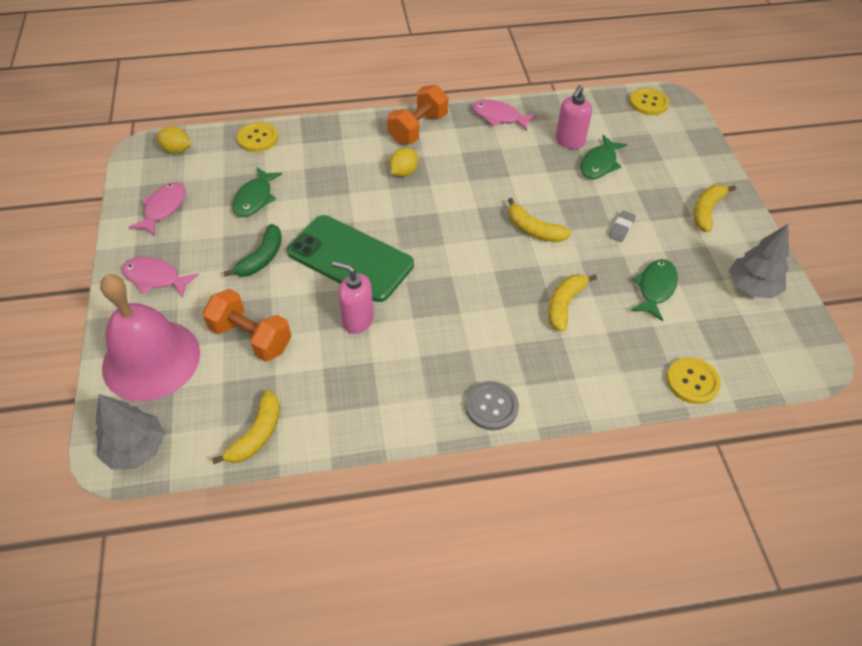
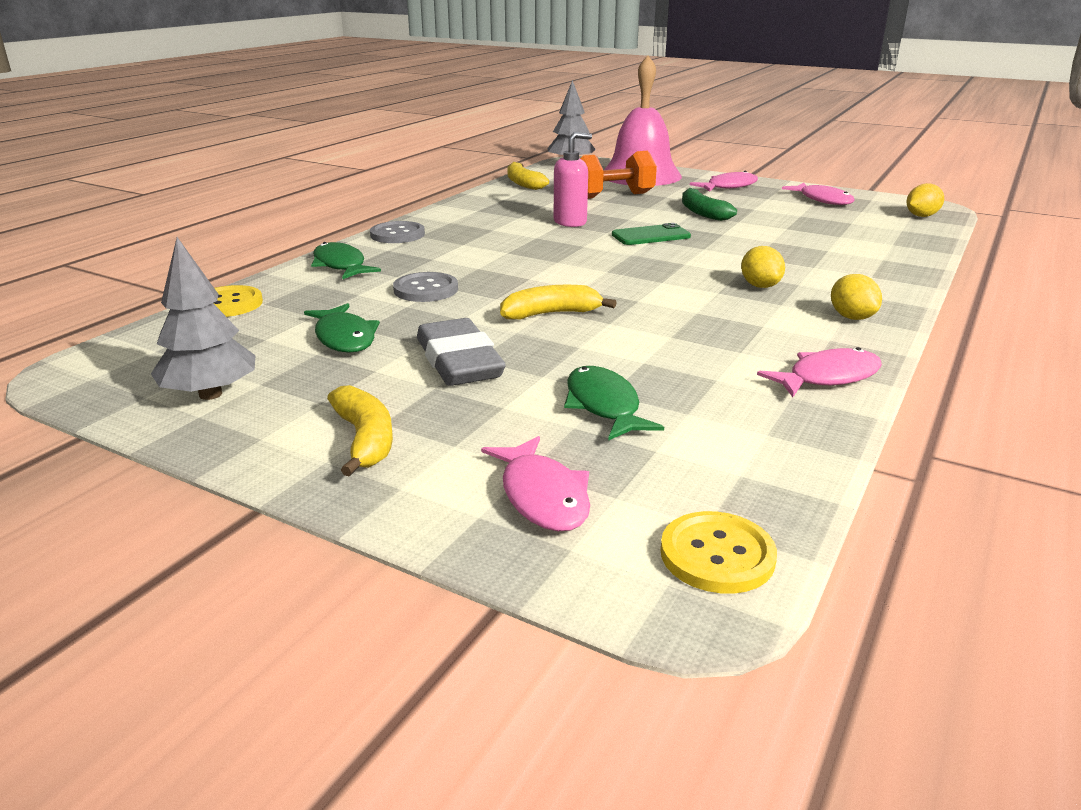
camera: 130 degrees right, 25 degrees down
(255, 198) = (797, 225): green fish -> green fish (340, 265)
(257, 138) = (913, 244): yellow button -> none
(350, 258) = (650, 236): green phone -> green phone, size x0.52
(418, 129) = (852, 317): orange dumbbell -> yellow lemon
(564, 304) = (426, 289): yellow banana -> grey button
(569, 141) = (692, 406): pink soap dispenser -> none
(621, 228) = (459, 361): grey eraser -> grey eraser, size x2.16
(671, 148) = (543, 496): none -> pink fish

